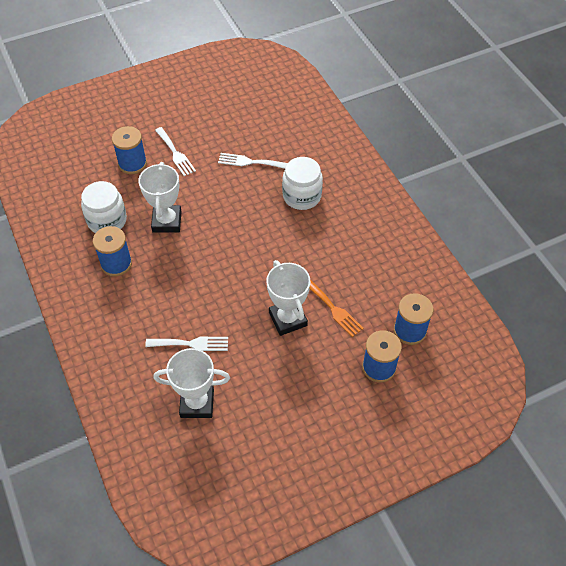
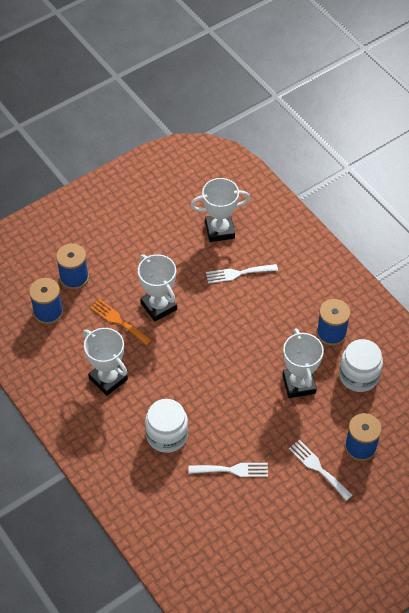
camera: 170 degrees right, 0 degrees up
(351, 252) = (108, 379): none -> white trophy

